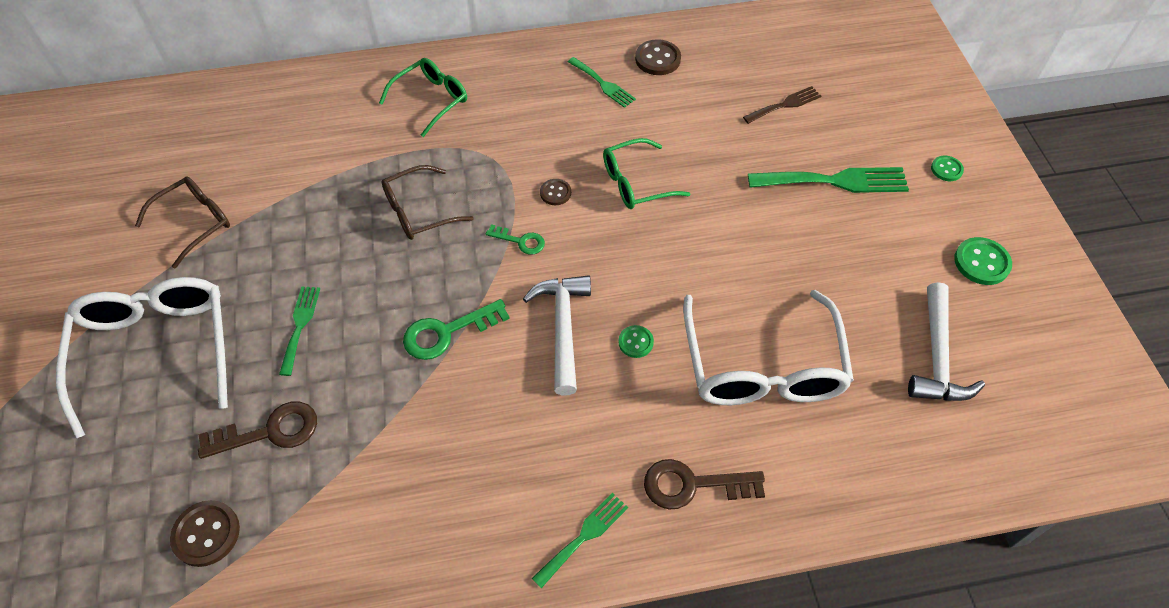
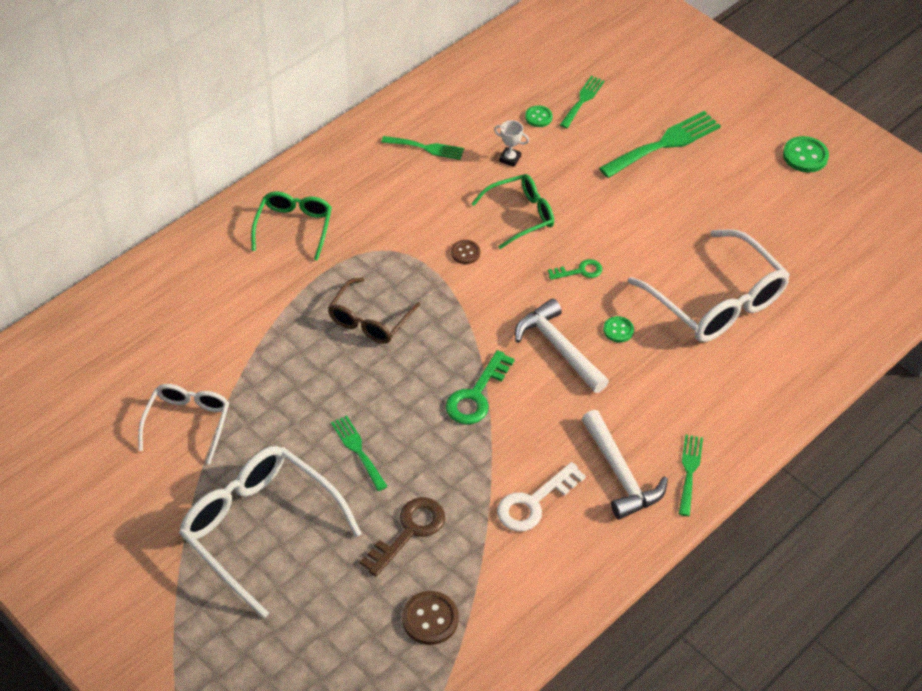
camera: 35 degrees left, 5 degrees down
(195, 223) = (188, 423): brown glasses -> white glasses
(404, 473) = (534, 502): none -> white key
(520, 241) = (471, 302): green key -> green key (579, 271)
(636, 183) = (520, 215): green glasses -> green glasses turned 150 degrees counterclockwise
(657, 59) = (453, 107): brown button -> none
(670, 127) = (510, 159): none -> white trophy
(693, 485) = (732, 401): brown key -> none
(785, 105) = (582, 100): brown fork -> green fork
(937, 356) = (821, 235): white hammer -> white hammer (620, 474)
(946, 169) = (734, 98): green button -> green button (538, 117)

